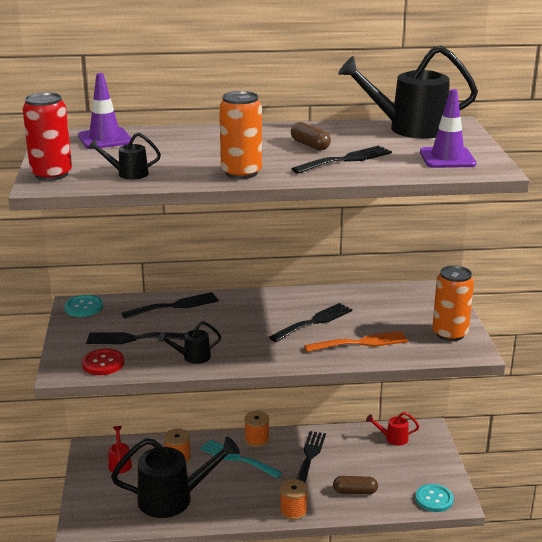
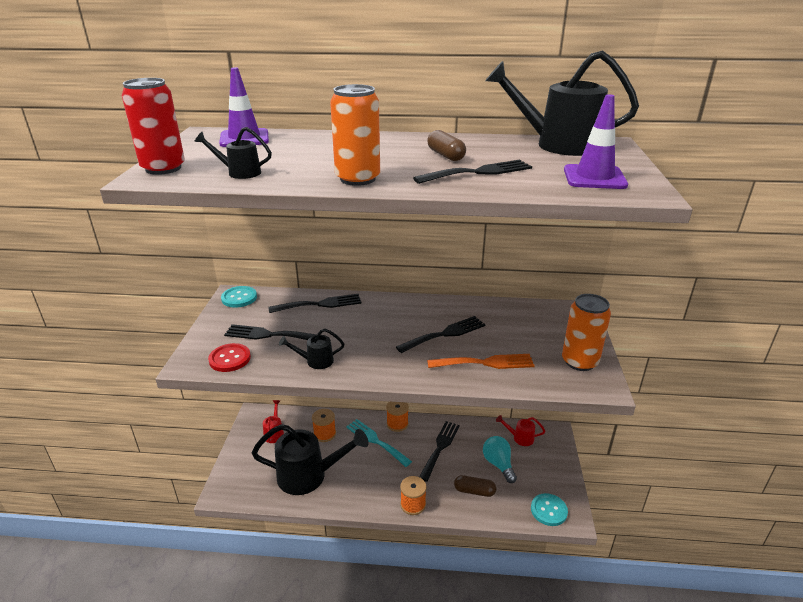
camera: 10 degrees right, 5 degrees up
(375, 465) = (498, 464): none -> turquoise light bulb

